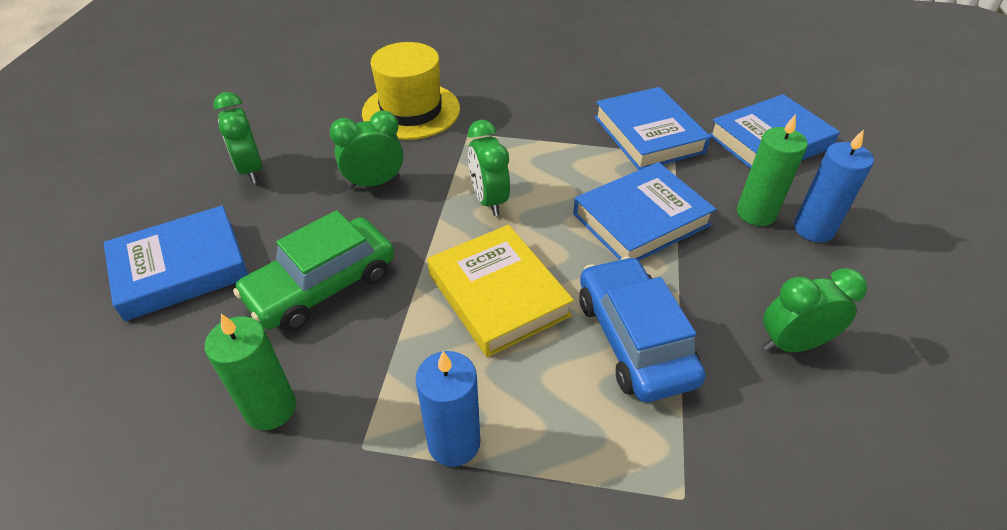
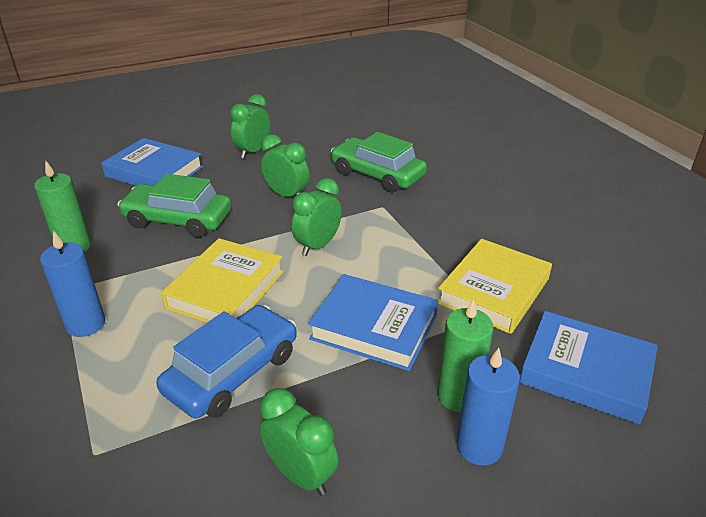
camera: 55 degrees right, 10 degrees down
(411, 111) = (377, 174): yellow hat -> green car
(648, 134) = (494, 291): blue book -> yellow book

